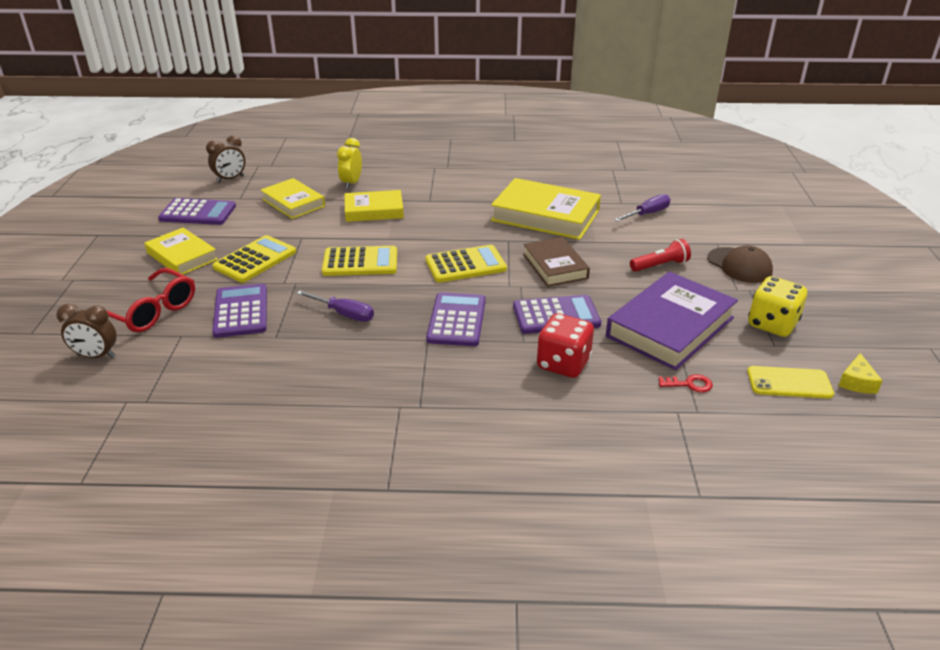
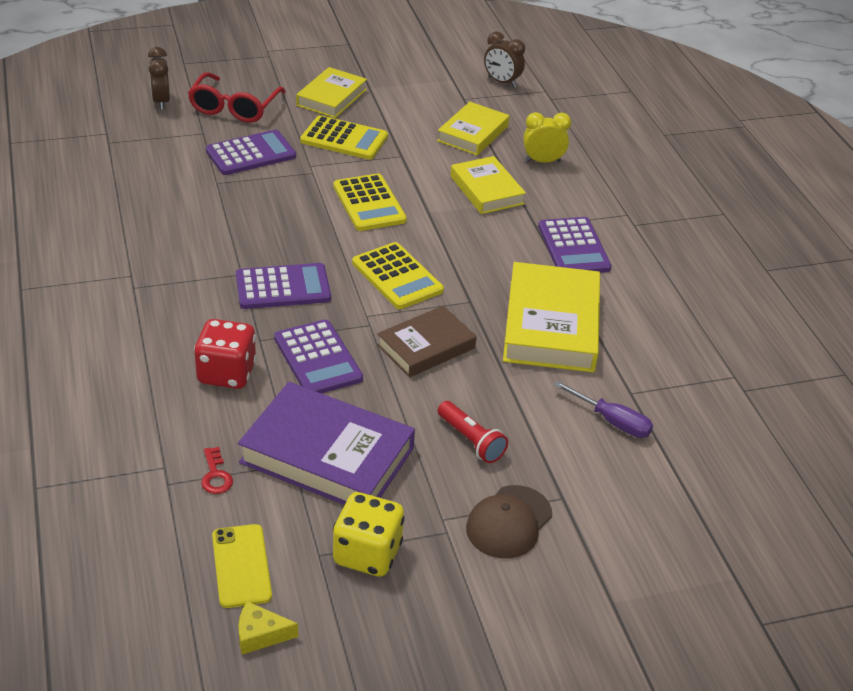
camera: 70 degrees right, 5 degrees up
(198, 213) = (418, 83): purple calculator -> purple calculator (573, 247)
(345, 314) = (267, 214): purple screwdriver -> none

